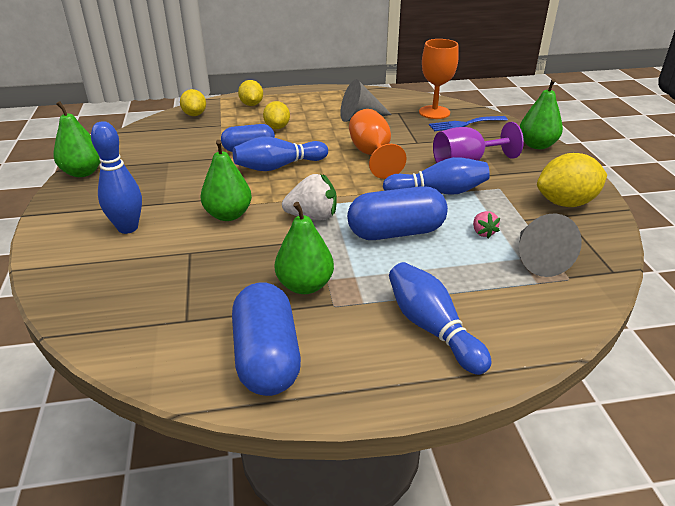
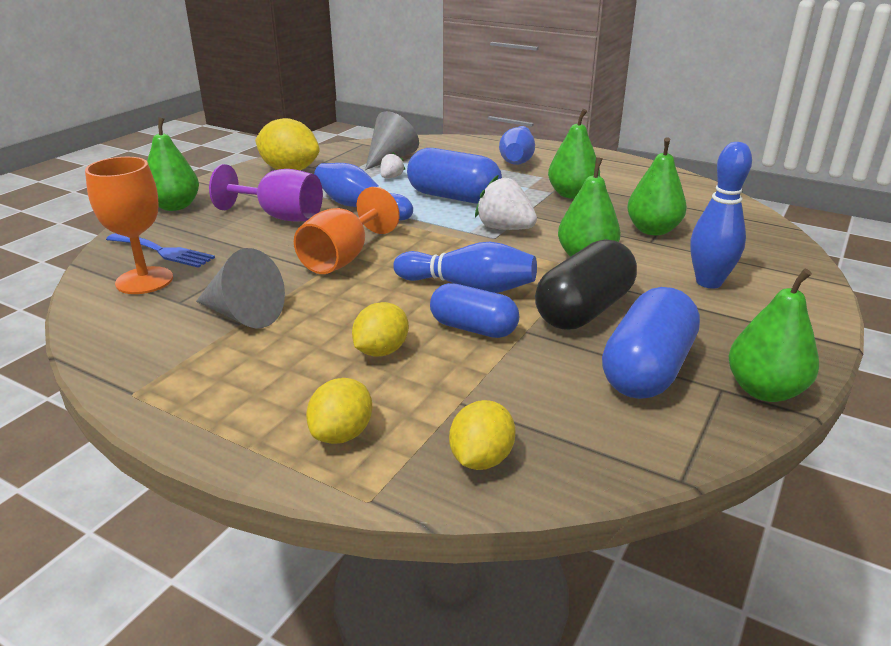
camera: 140 degrees left, 5 degrees down
(195, 266) = (652, 230): none -> green pear
(200, 178) = (584, 310): none -> black capsule
(267, 357) = (634, 177): blue capsule -> blue capsule (647, 369)
(483, 232) = (391, 177): pink strawberry -> white strawberry

